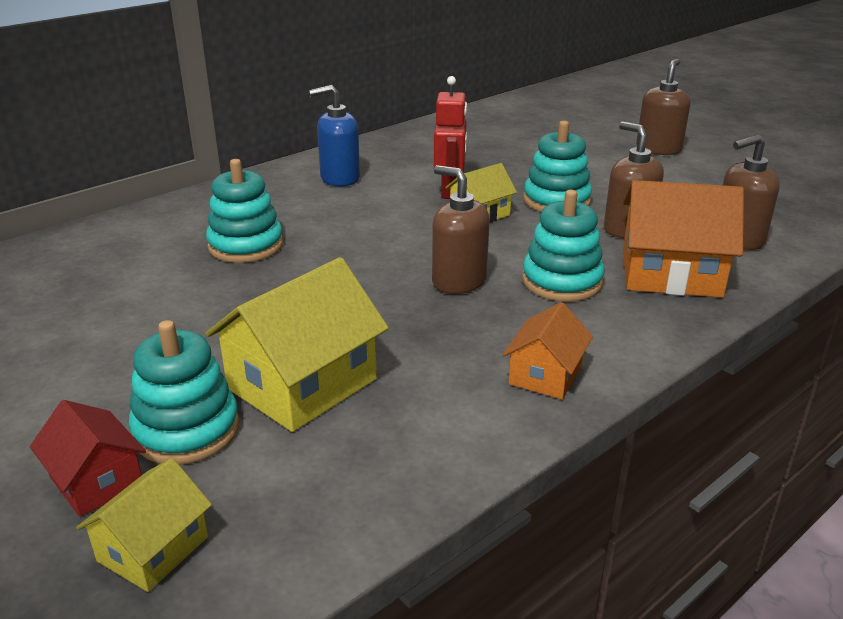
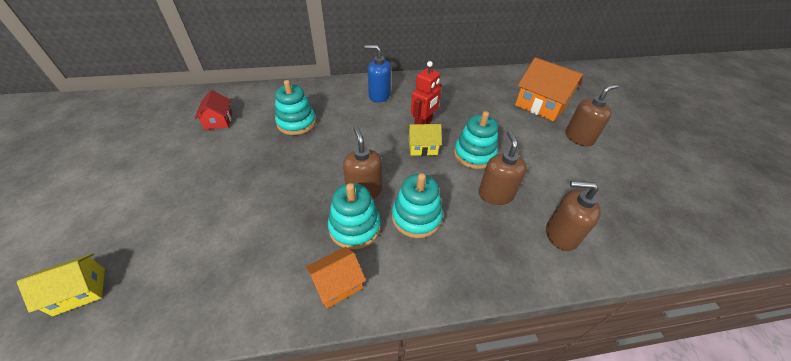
camera: 30 degrees right, 15 degrees up
(96, 481) = (106, 237): red house -> red house (218, 121)
(186, 430) = (161, 226): turquoise stacking toy -> turquoise stacking toy (354, 227)
(302, 384) = (229, 224): yellow house -> none
(670, 273) = (486, 243): orange house -> orange house (541, 105)

